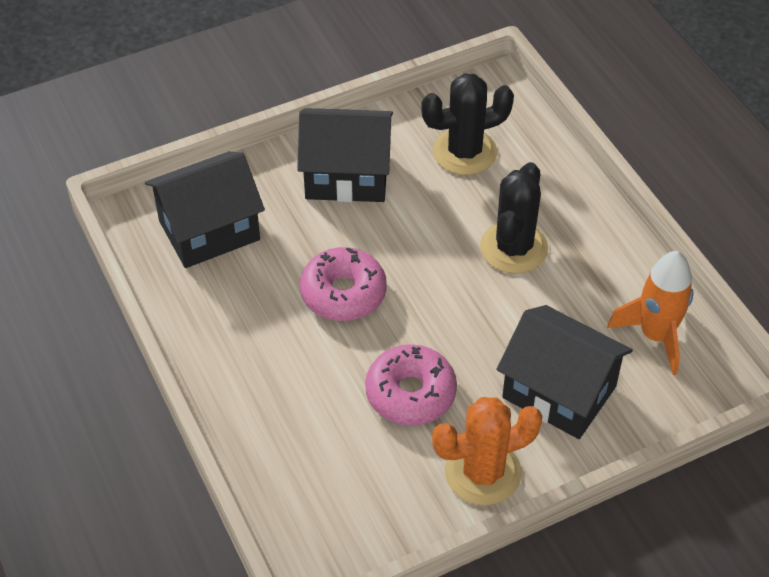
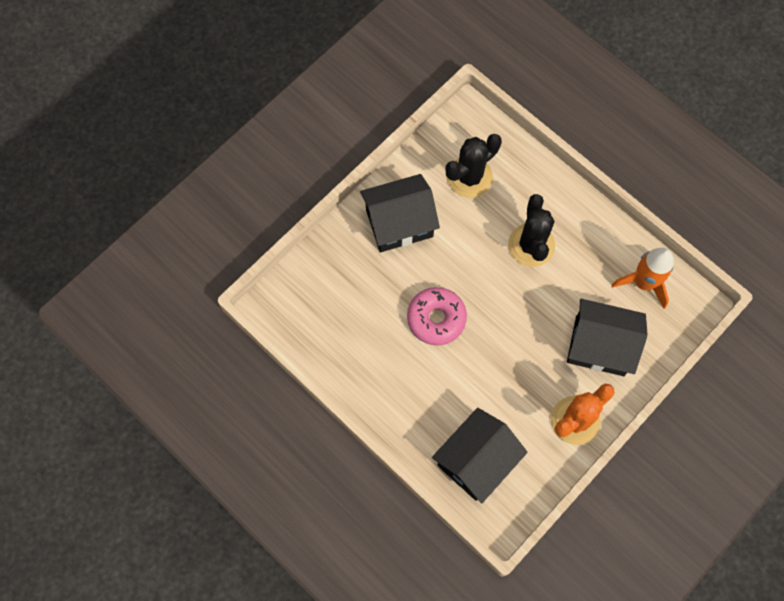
camera: 20 degrees left, 20 degrees up
(209, 230) = (326, 299): black house -> black house (476, 461)
(410, 393) = (509, 379): pink donut -> none

